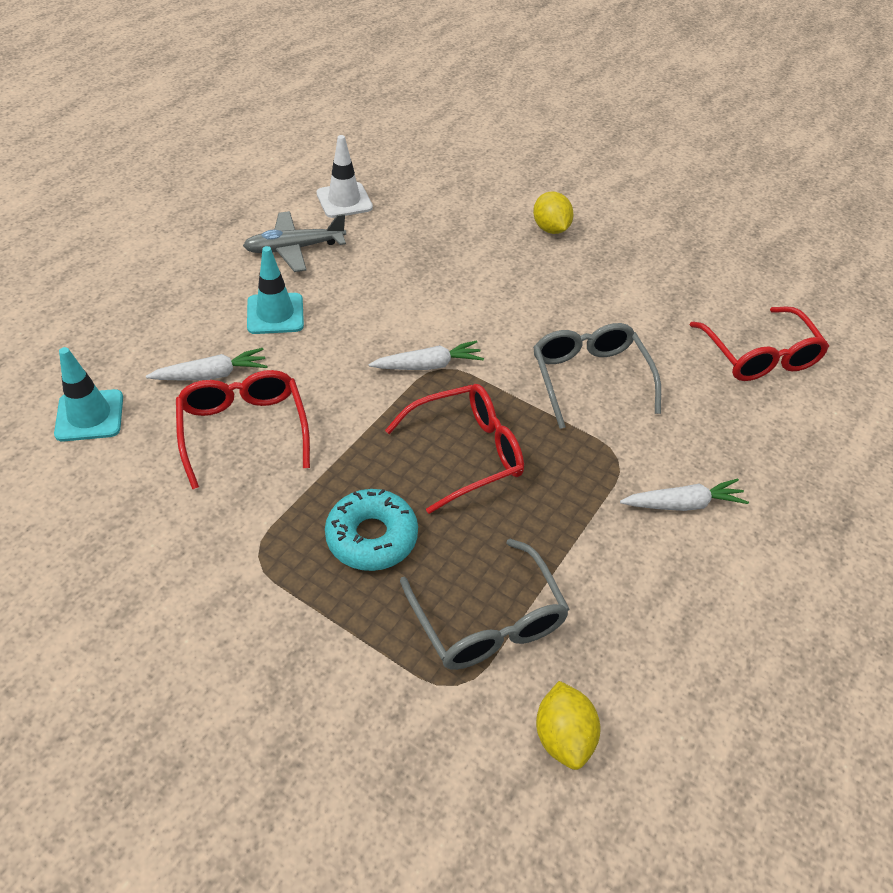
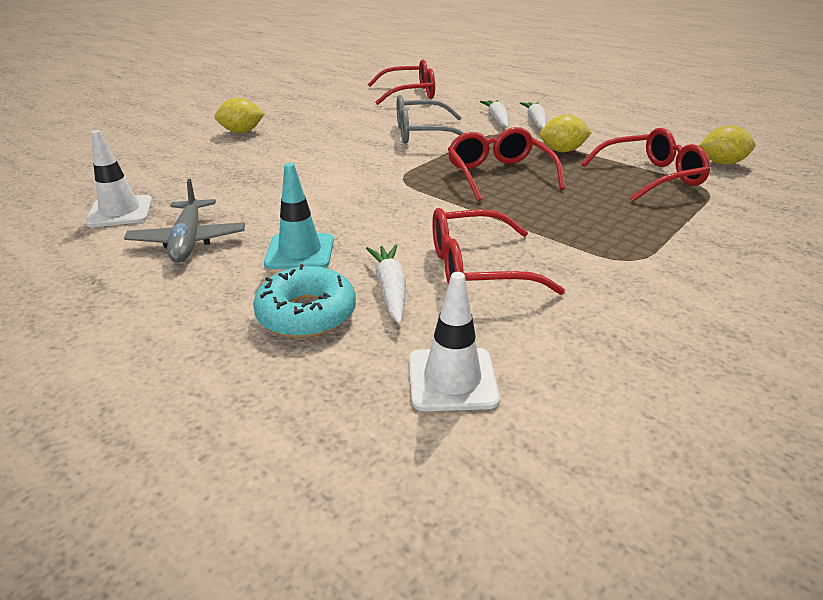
camera: 80 degrees left, 15 degrees down
(89, 415) = (452, 379): turquoise traffic cone -> white traffic cone
(371, 537) = (592, 211): turquoise donut -> turquoise donut (306, 313)
(428, 365) = (398, 183): white carrot -> white carrot (497, 119)
(488, 621) = (651, 177): grey glasses -> red glasses
(565, 526) = (562, 151): none -> yellow lemon

